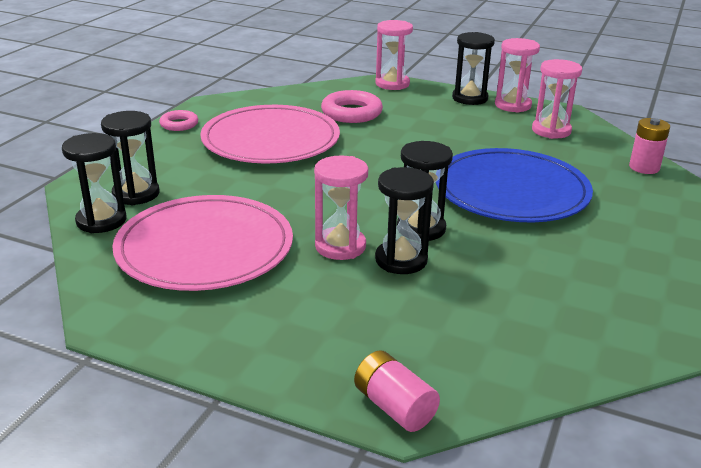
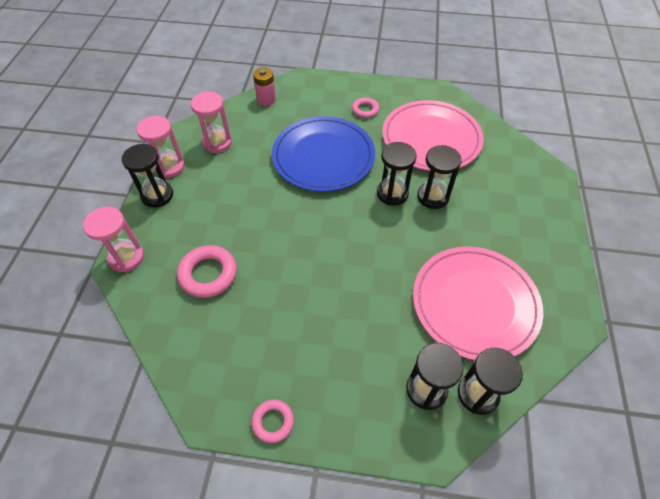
camera: 105 degrees left, 25 degrees up
(271, 140) = (286, 321): pink plate -> pink plate (431, 138)
(340, 246) = (433, 229): pink hourglass -> none
(394, 407) = (551, 178): pink battery -> none
(620, 241) = (365, 110): none -> pink ring

